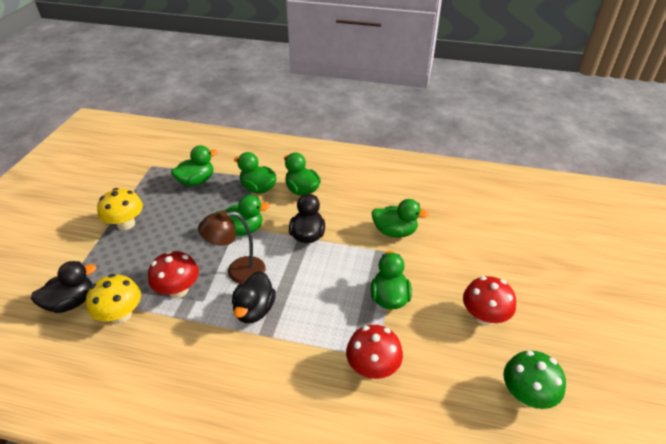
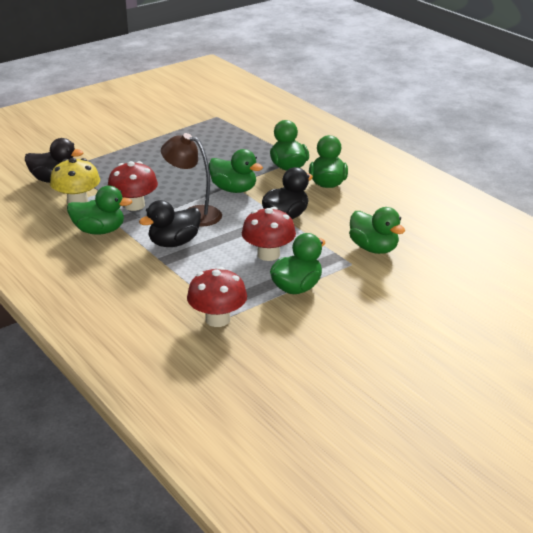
camera: 40 degrees right, 10 degrees down
(126, 224) = (148, 148): yellow mushroom -> none
(196, 181) = (240, 141): green duck -> green duck (99, 231)
(484, 316) = (368, 341): red mushroom -> red mushroom (268, 254)
(526, 394) = (324, 402): green mushroom -> none

